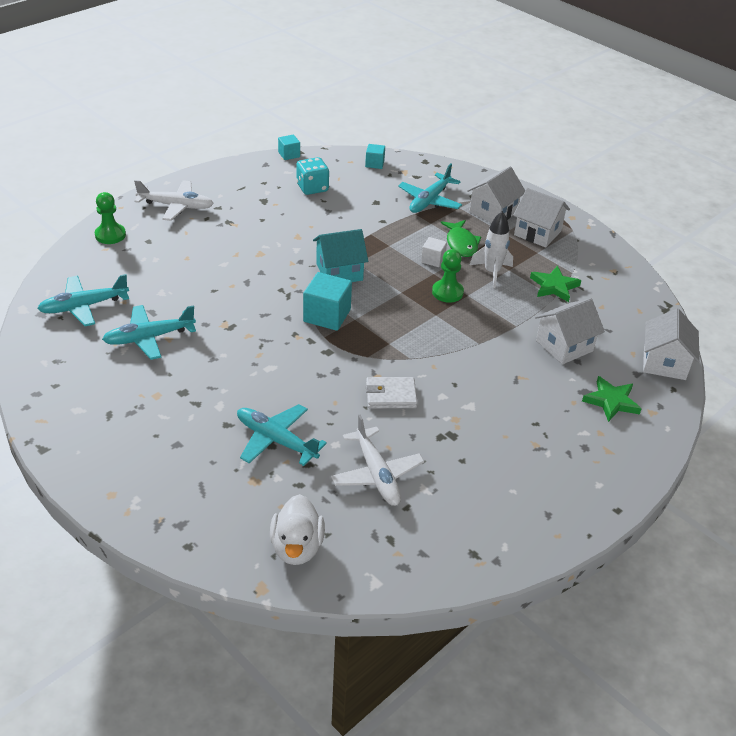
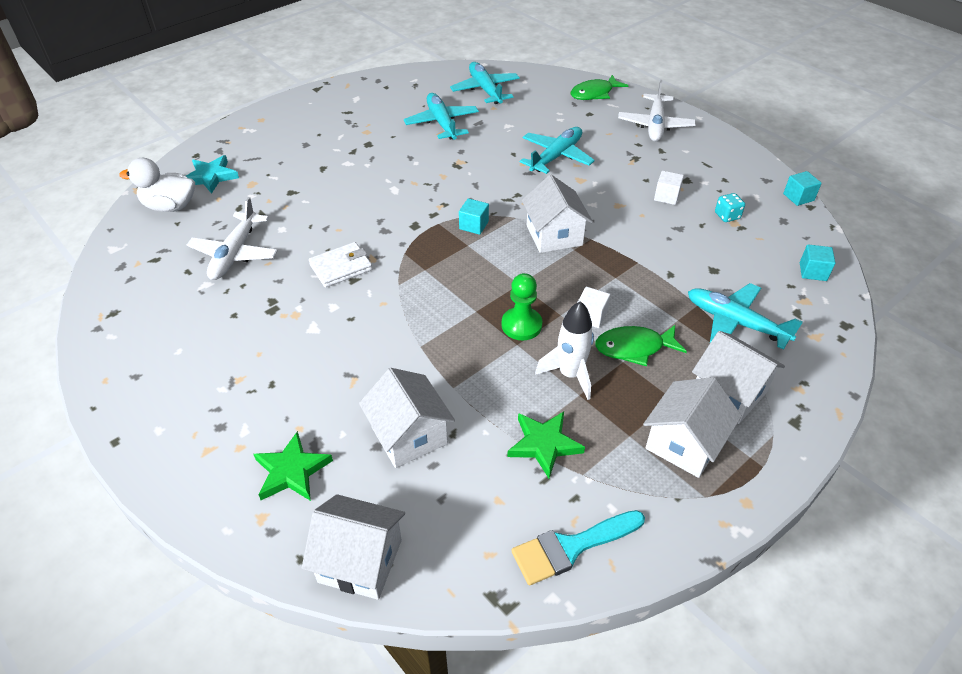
camera: 95 degrees right, 5 degrees up
(110, 235) = (594, 93): green pawn -> green fish
(238, 521) = (211, 177): none -> turquoise star
(276, 440) = (296, 194): turquoise plane -> turquoise plane (556, 157)
(286, 212) = (666, 196): none -> white cube
(312, 188) = (727, 216): turquoise dice -> turquoise dice, size x0.60
(327, 315) = (474, 225): turquoise cube -> turquoise cube, size x0.56
(339, 272) = (554, 235): turquoise house -> white house
(376, 474) = (235, 253): white plane -> white plane turned 60 degrees counterclockwise
(391, 395) = (341, 267): white wallet -> white wallet turned 60 degrees clockwise
(623, 280) = (571, 547): none -> turquoise brush

